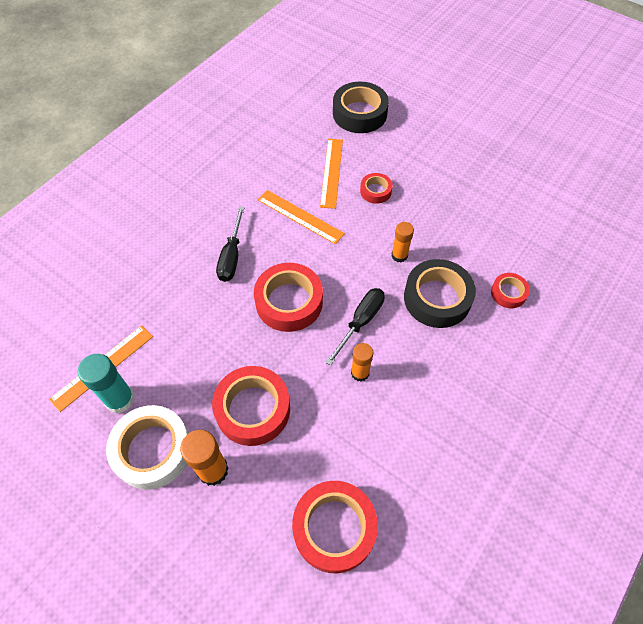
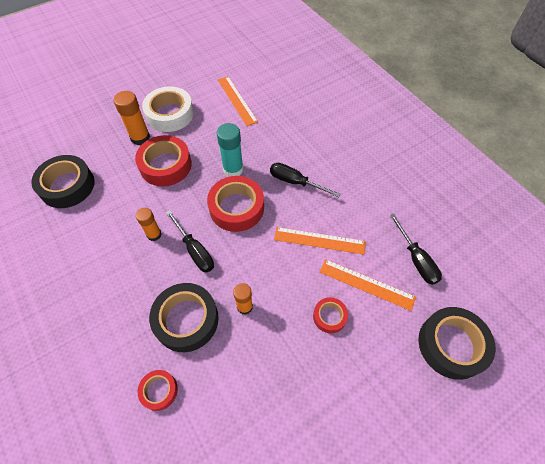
camera: 110 degrees right, 0 degrees up
(120, 399) = (210, 105): turquoise glue stick -> turquoise glue stick (233, 169)
(290, 143) = (416, 259): none -> black screwdriver
(300, 216) = (319, 240): orange ruler -> orange ruler turned 45 degrees clockwise
(334, 528) = (67, 186): red tape -> black tape

